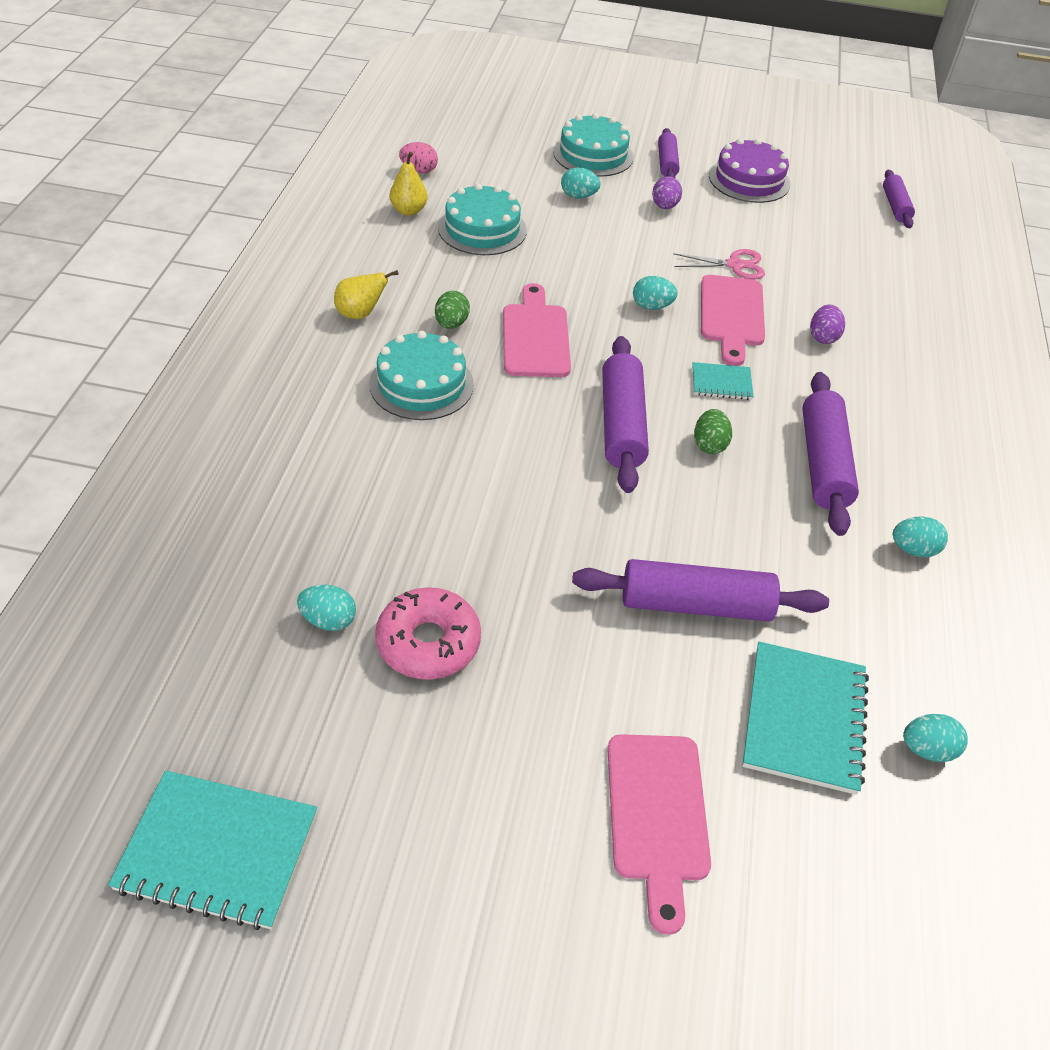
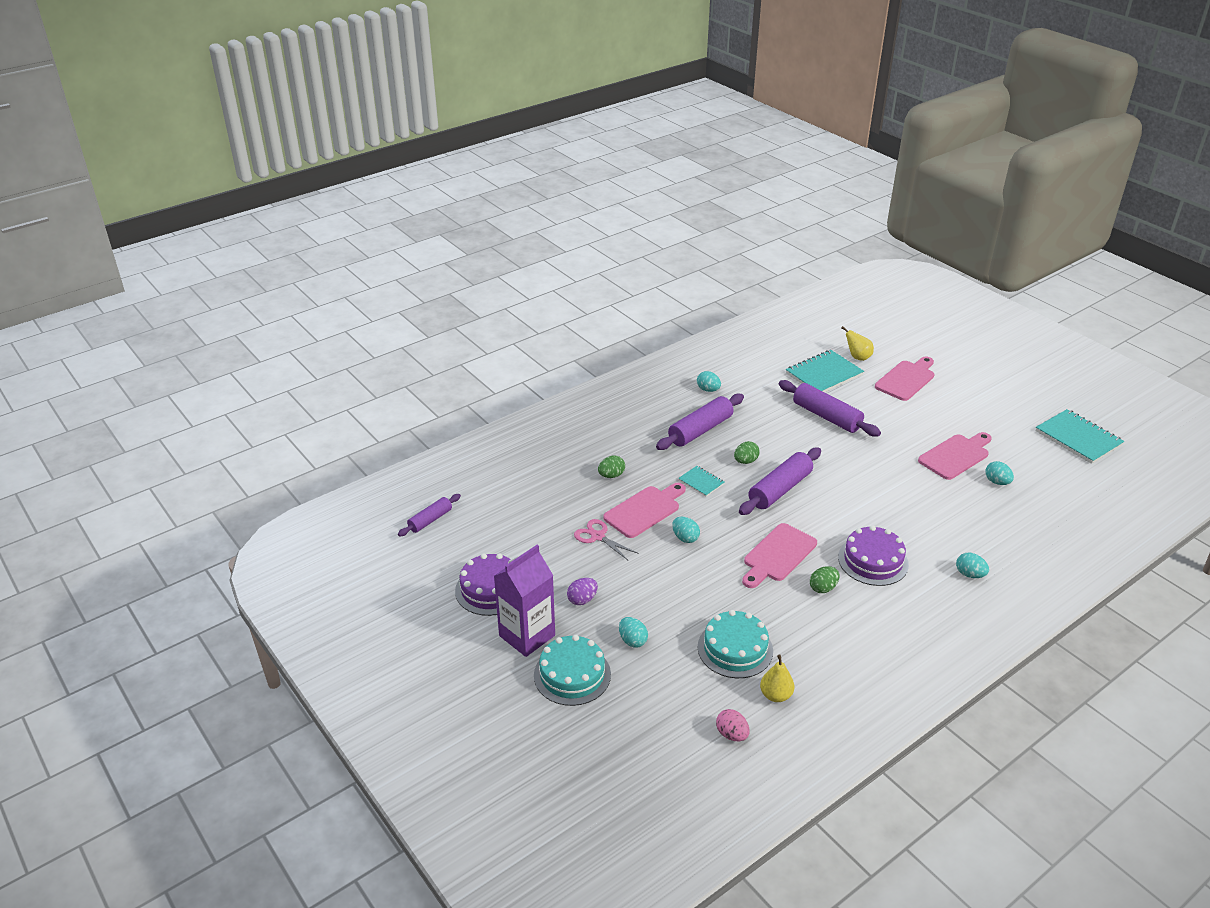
camera: 135 degrees left, 10 degrees down
(360, 314) = (878, 624): yellow pear -> yellow pear (857, 357)
(421, 384) = (873, 561): turquoise cake -> purple cake
(428, 642) = (956, 456): pink donut -> pink cutting board
(667, 163) = (527, 635): purple rolling pin -> purple carton
(823, 337) = (611, 475): purple egg -> green egg
(927, 749) = (789, 351): turquoise egg -> turquoise egg (969, 574)

